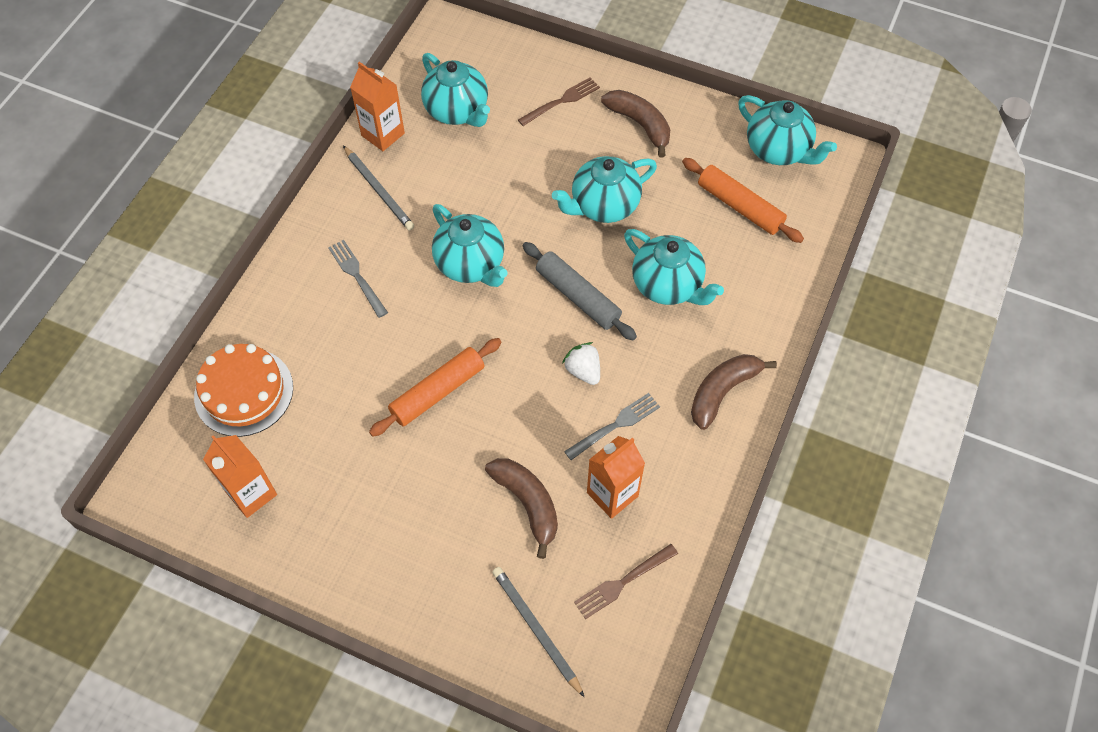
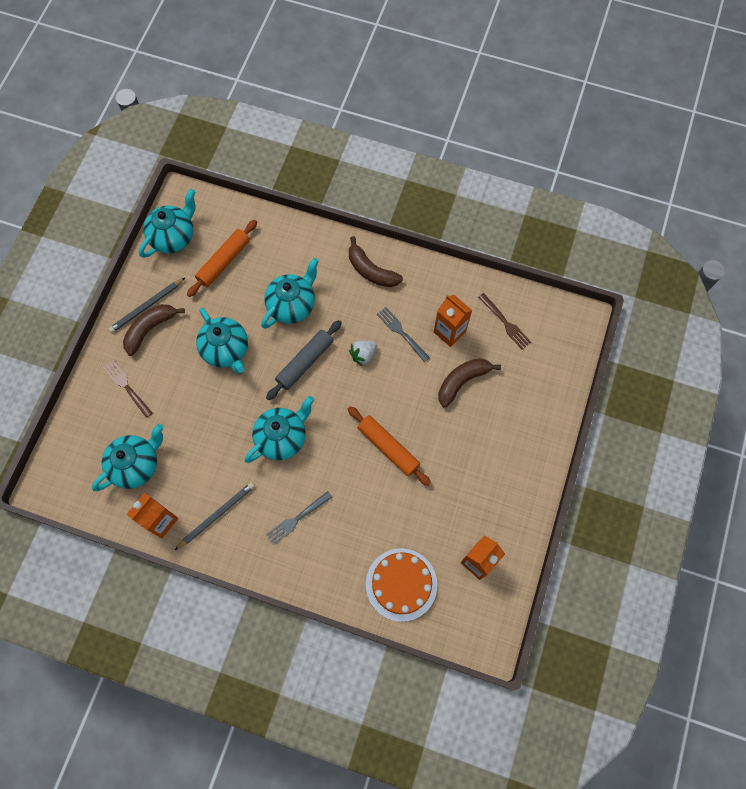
camera: 95 degrees left, 10 degrees up
(536, 629) = (541, 369): grey pencil -> grey pencil (147, 306)

